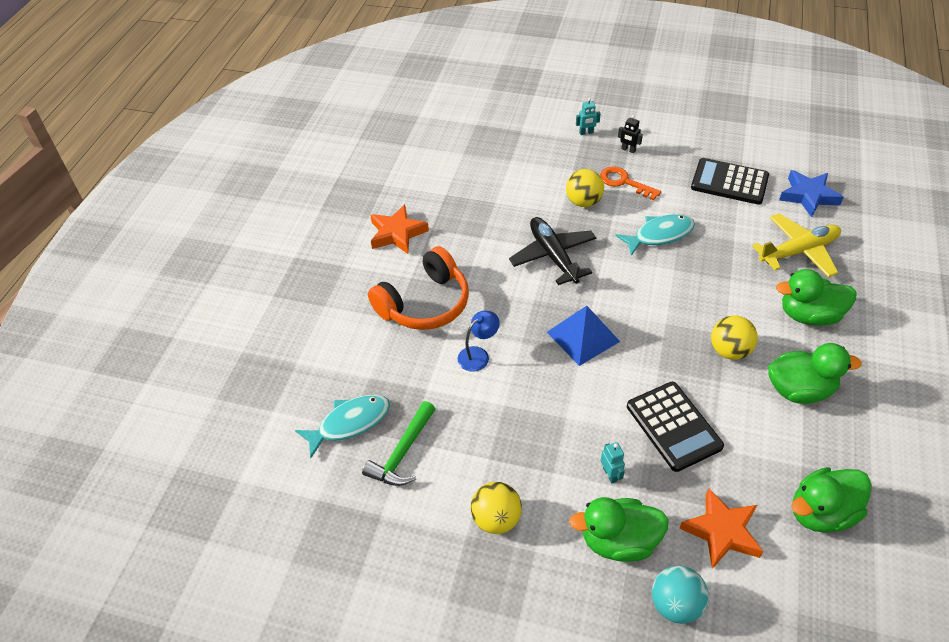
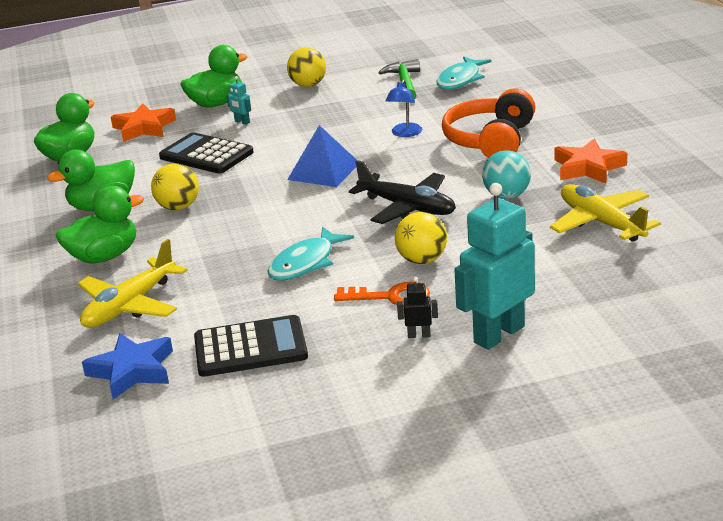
camera: 150 degrees right, 20 degrees down
(450, 180) = (601, 223): none -> yellow plane
(586, 133) = (498, 334): turquoise robot -> turquoise robot, size x2.46
(675, 604) = (163, 98): turquoise ball -> turquoise ball (506, 196)

